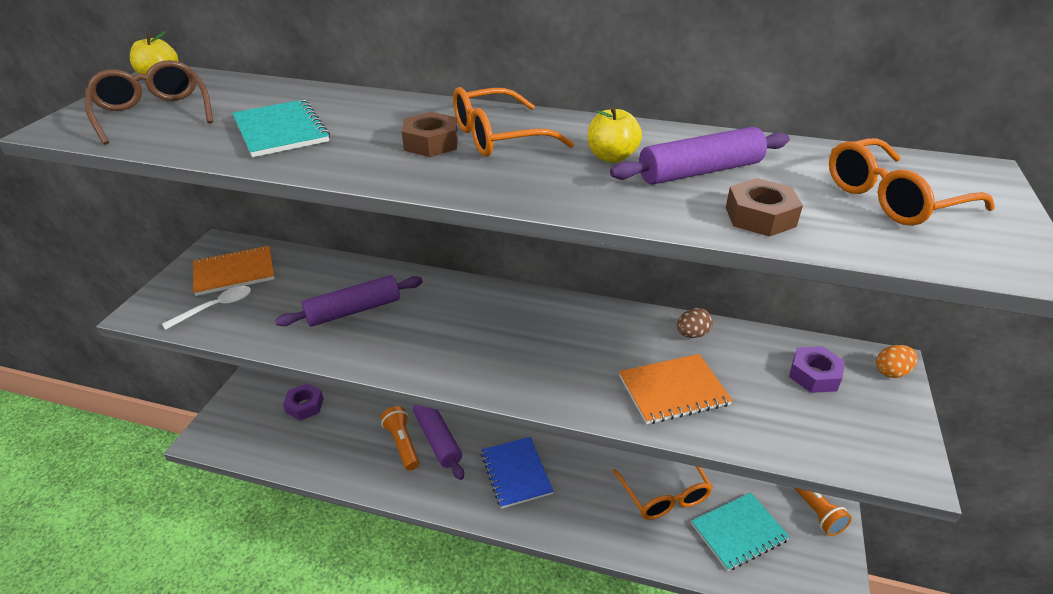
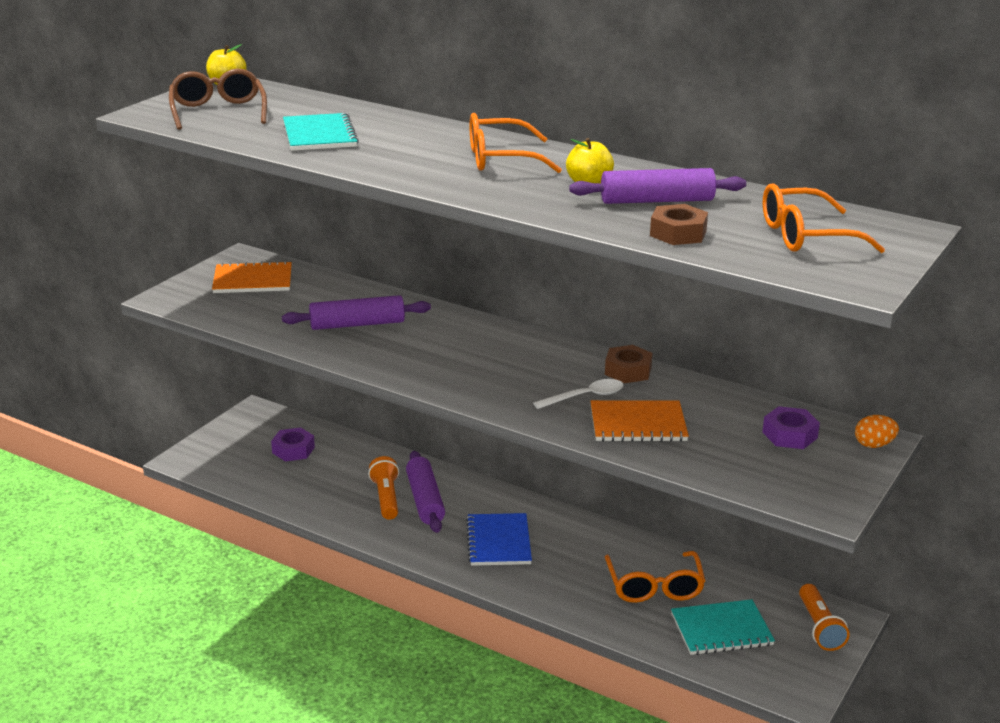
camera: 15 degrees right, 10 degrees down
(216, 307) = (229, 304): white spoon -> white spoon (585, 397)
(431, 143) = (441, 157): brown nut -> brown nut (628, 371)
(692, 334) = (685, 389): brown egg -> none

